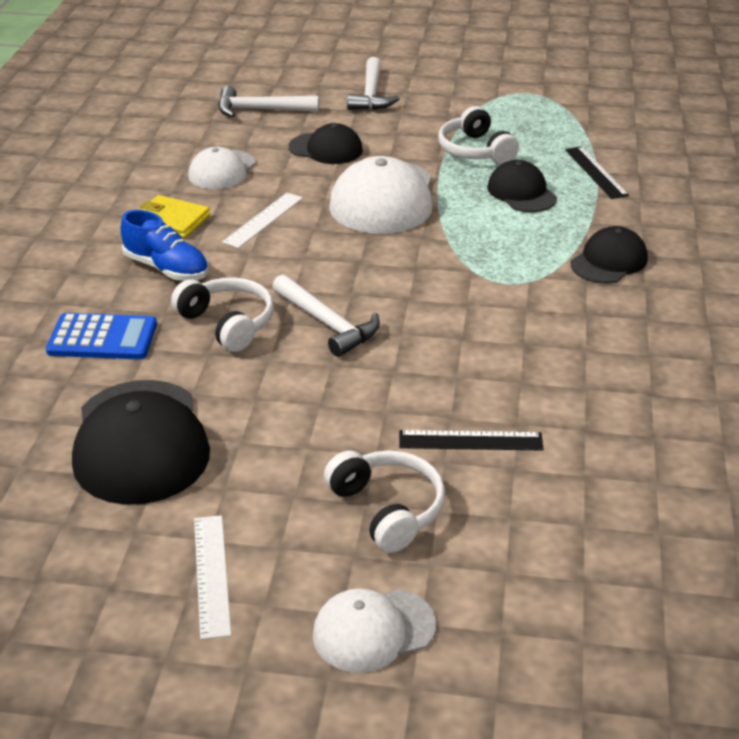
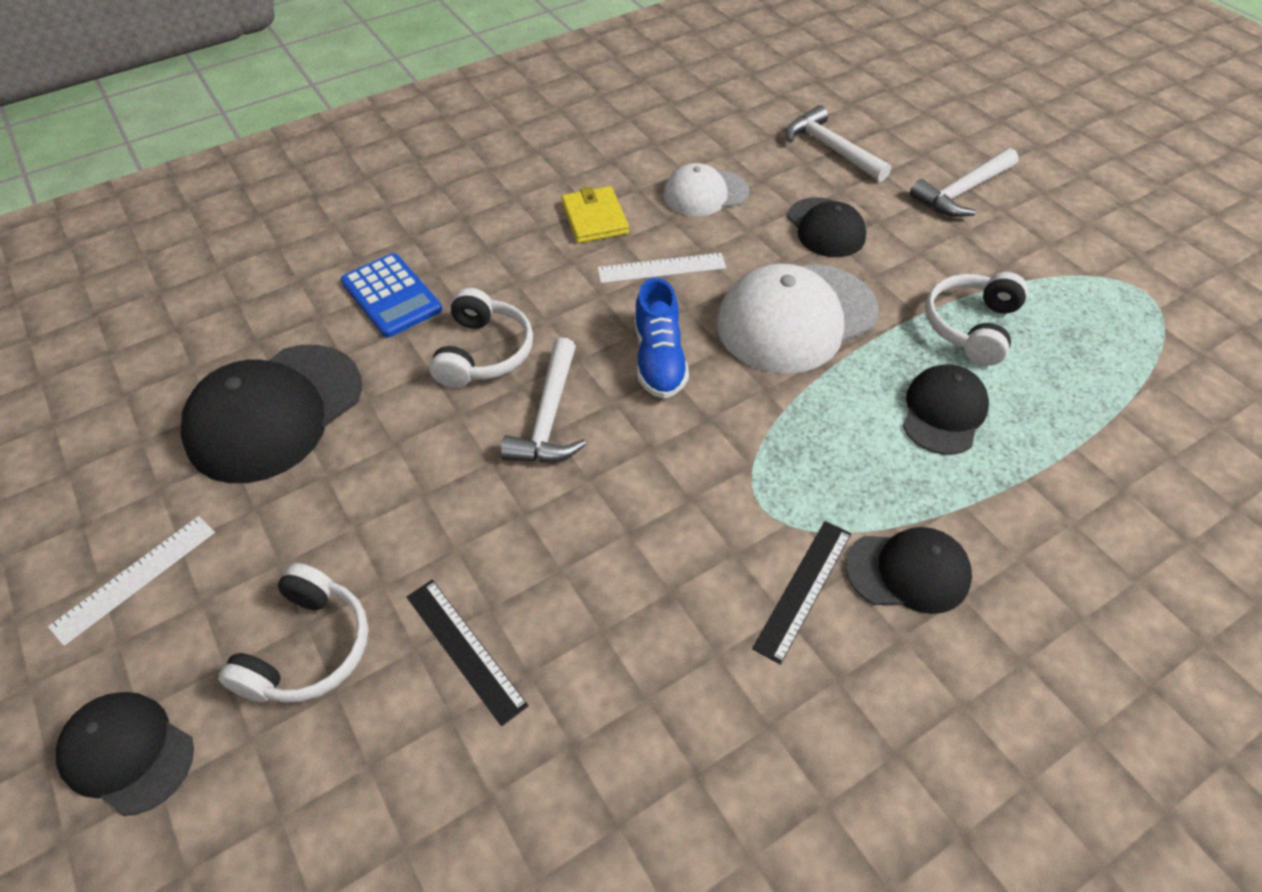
camera: 50 degrees right, 15 degrees up
(167, 268) = (523, 264): blue shoe -> blue shoe (659, 359)
(373, 630) = (127, 753): white cap -> black cap
(595, 172) = (1071, 448): black ruler -> black ruler (803, 589)

